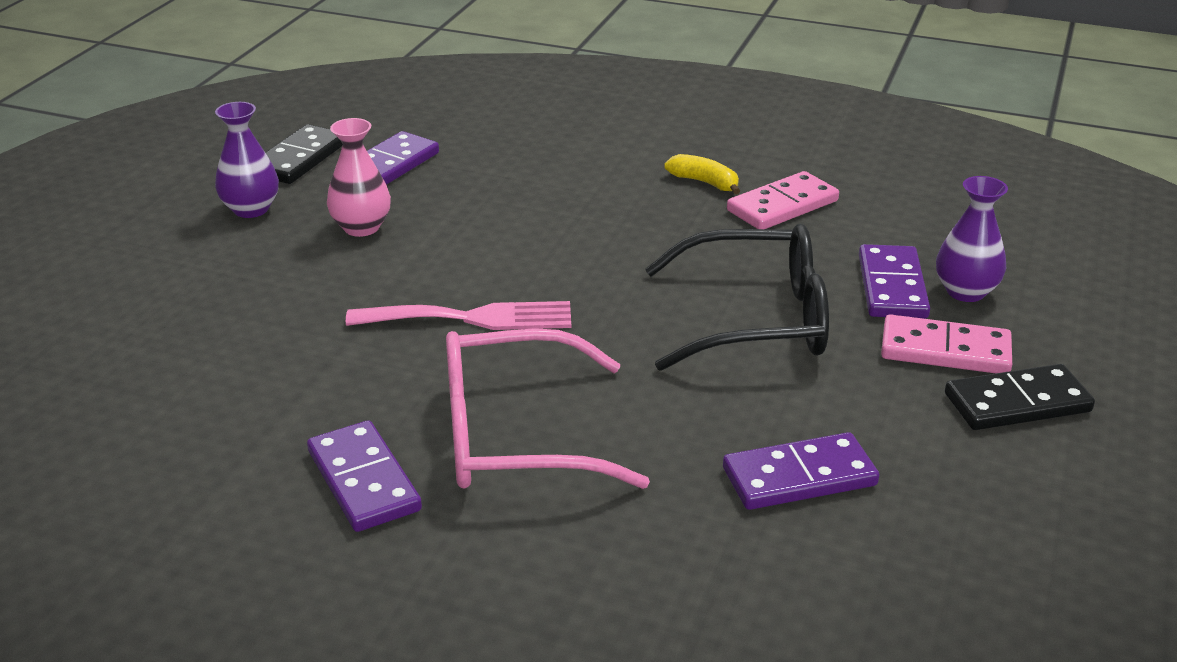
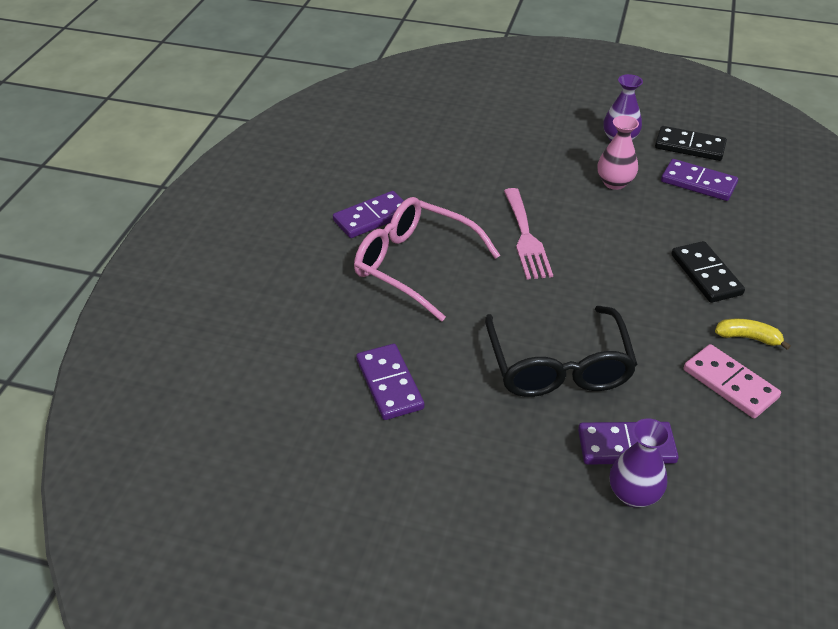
camera: 85 degrees right, 10 degrees up
(514, 436) = (414, 265): pink glasses -> pink glasses turned 45 degrees counterclockwise
(705, 182) = (748, 338): yellow banana -> yellow banana turned 105 degrees counterclockwise
(945, 350) = (544, 472): pink domino -> none
(1017, 403) = (485, 508): black domino -> black domino (706, 274)

